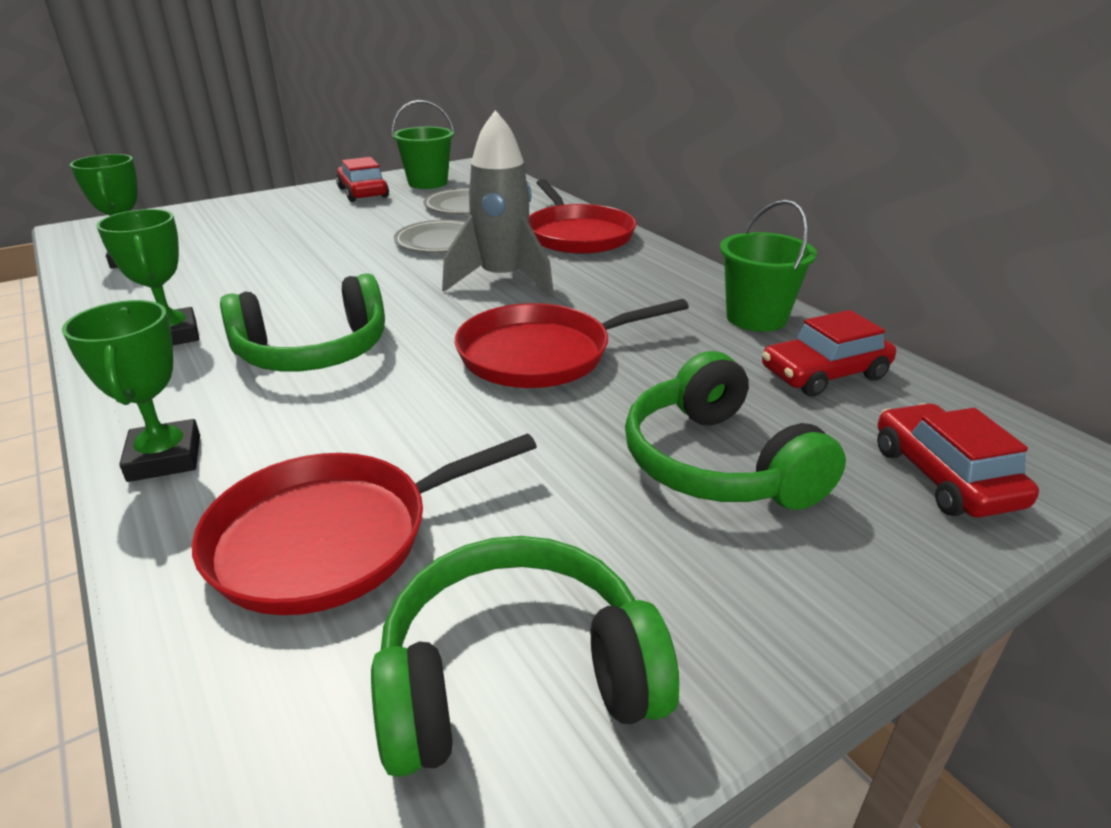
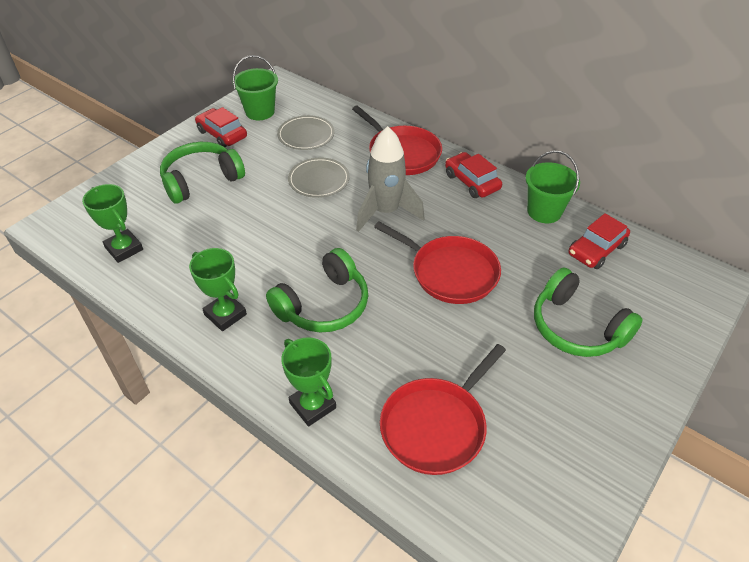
camera: 20 degrees left, 15 degrees up
(517, 677) = (559, 466): green headphones -> green headphones (201, 180)
(542, 354) = (450, 272): red pan -> red pan turned 105 degrees counterclockwise
(944, 476) = (672, 306): red car -> red car (472, 182)

